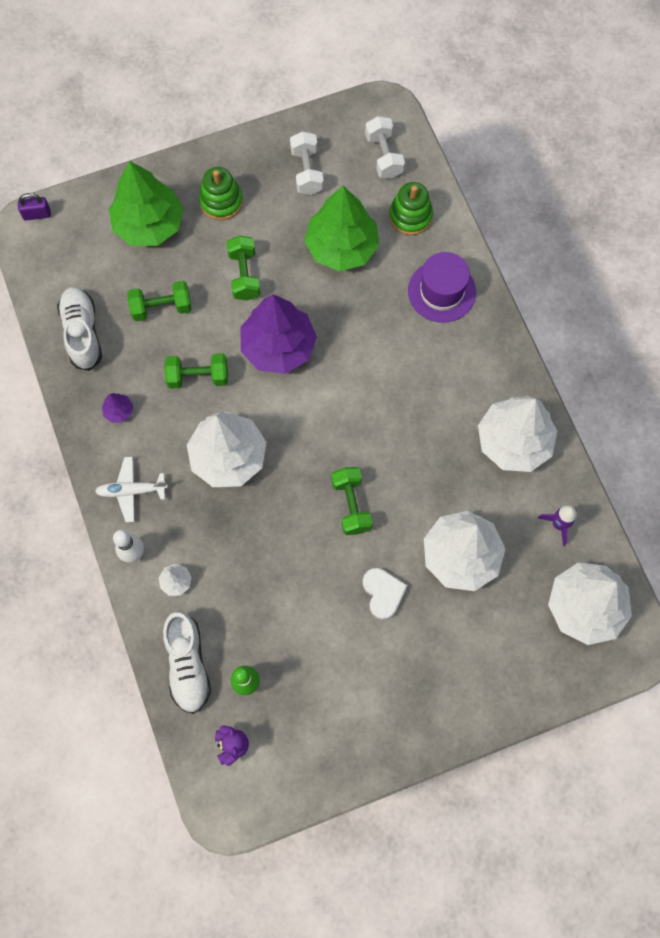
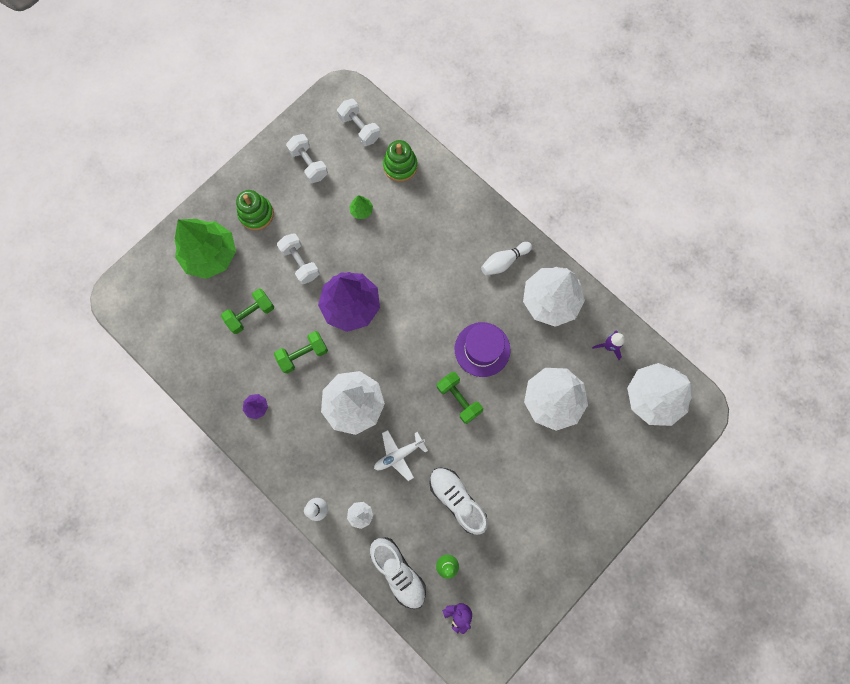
camera: 25 degrees left, 5 degrees up
(37, 214) = (121, 284): purple padlock -> none
(82, 333) = (200, 360): white shoe -> white shoe (457, 499)
(131, 491) = (295, 462): white plane -> white plane (398, 455)
(244, 275) = (300, 262): green dumbbell -> white dumbbell
(341, 247) = (361, 210): green tree -> green tree, size x0.40
(383, 593) = (511, 453): white heart -> none
(441, 291) = (449, 212): purple hat -> purple hat (482, 349)
(480, 374) = (504, 262): none -> white bowling pin

